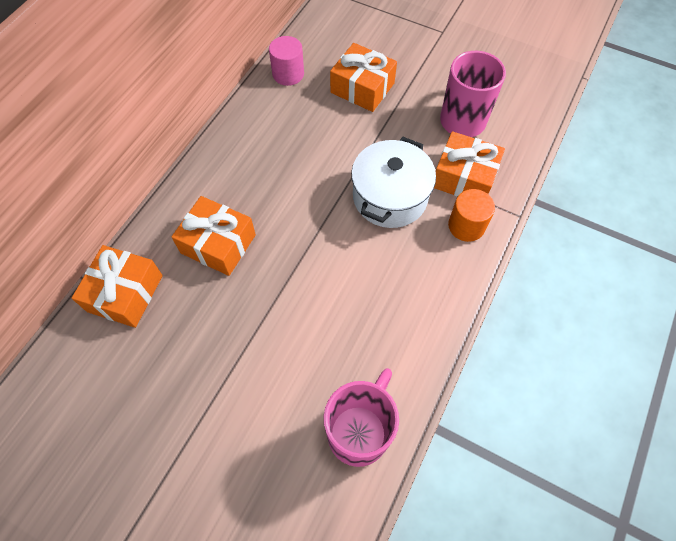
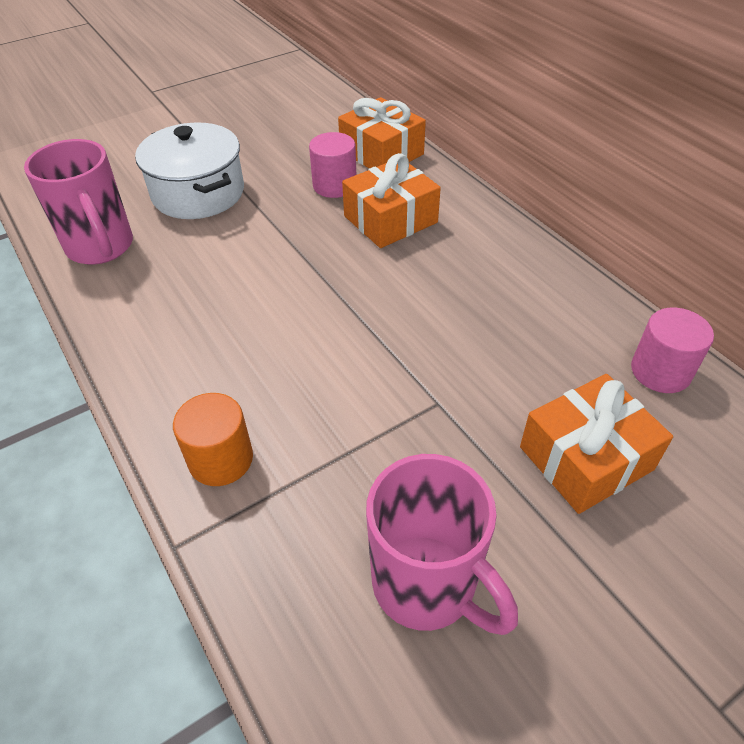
camera: 120 degrees right, 15 degrees down
(191, 304) = (334, 185): none -> pink cylinder
(390, 197) = (339, 392): white pot -> white pot (198, 193)
(464, 177) = (303, 507): orange gift -> none

